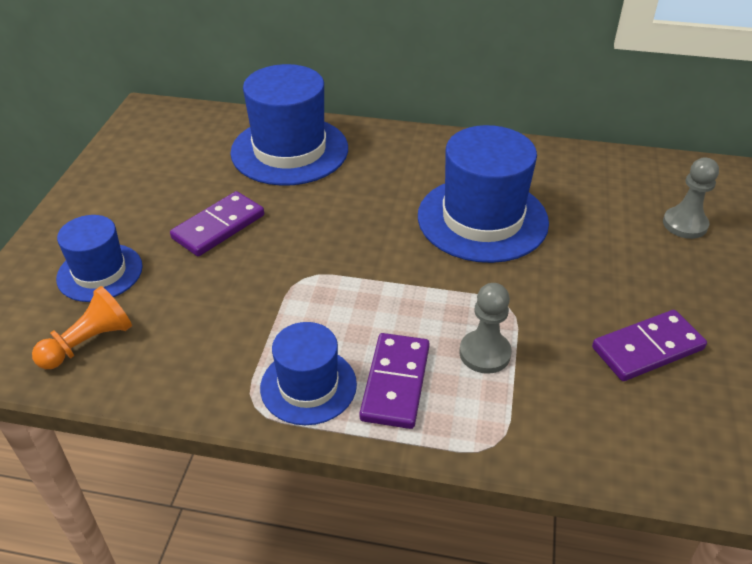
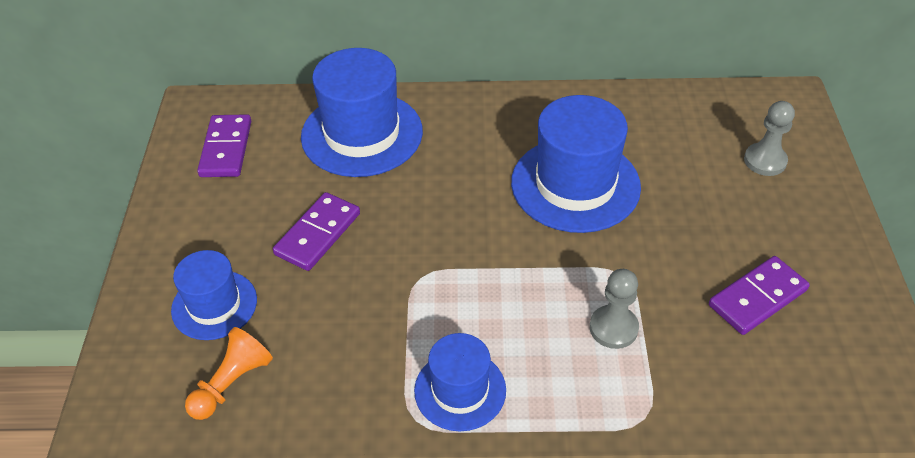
camera: 10 degrees left, 5 degrees up
(395, 383) = (539, 373): purple domino -> purple domino (226, 149)

